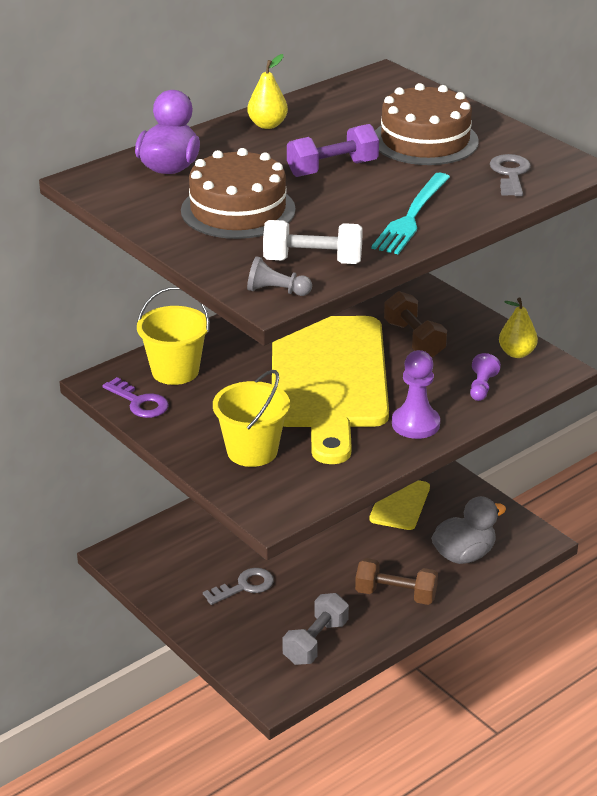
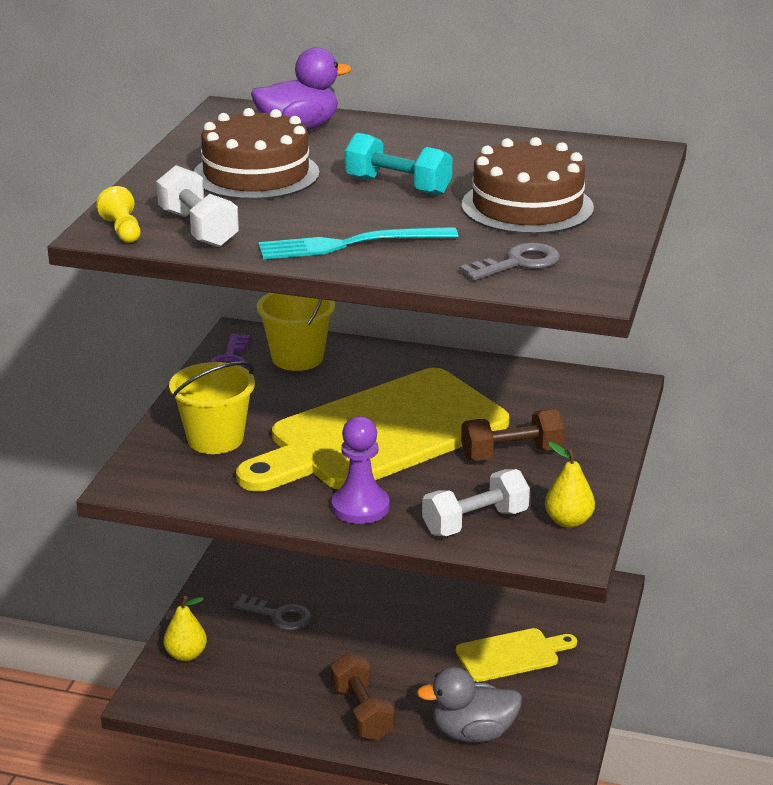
camera: 55 degrees right, 5 degrees down
(267, 125) = (445, 138): yellow pear -> yellow pear (186, 655)
(276, 291) = (122, 230): grey pawn -> yellow pawn
(315, 642) = (242, 691): grey dumbbell -> none
(332, 169) = (398, 186): purple dumbbell -> turquoise dumbbell
(414, 339) = (512, 454): brown dumbbell -> brown dumbbell turned 45 degrees clockwise
(464, 555) = (473, 733): grey duck -> grey duck turned 150 degrees clockwise
(482, 387) = (475, 522): purple pawn -> white dumbbell

